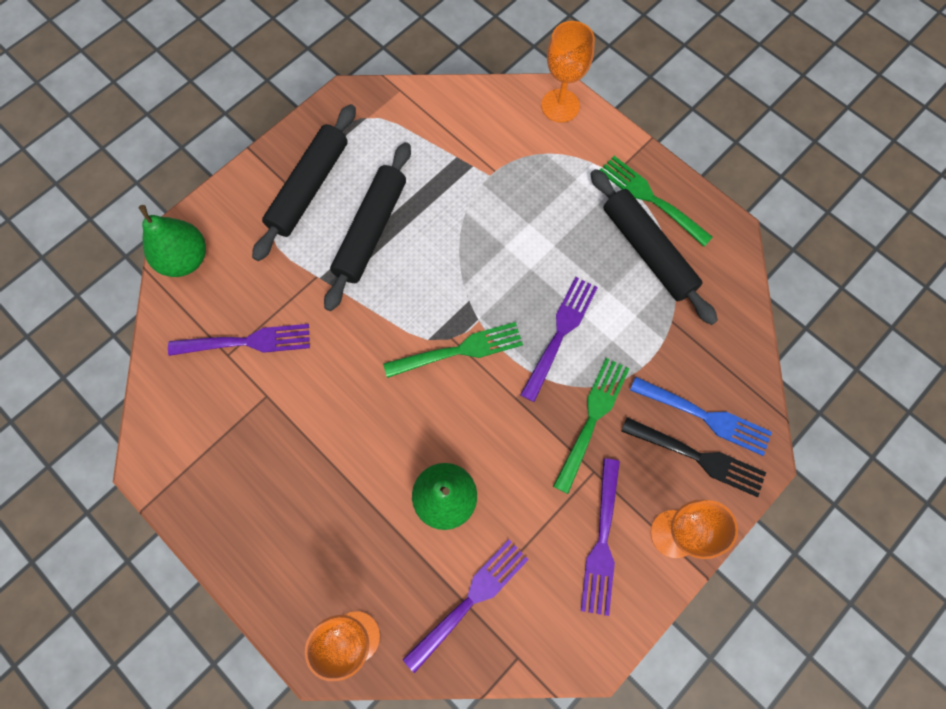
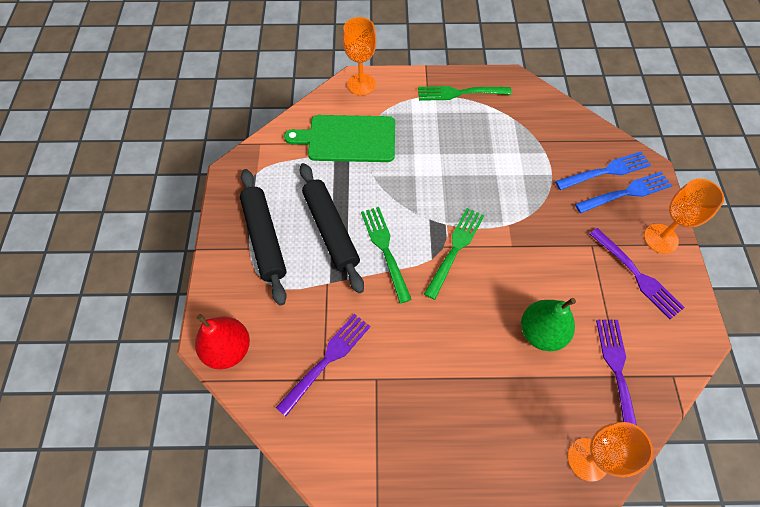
camera: 45 degrees left, 10 degrees down
(185, 259) = (228, 349): green pear -> red pear
(483, 153) = (348, 139): none -> green cutting board
(560, 334) = (495, 194): purple fork -> none
(592, 420) = (561, 221): green fork -> green fork (385, 250)
(648, 251) = (488, 118): black rolling pin -> none
(697, 457) = (626, 193): black fork -> blue fork

